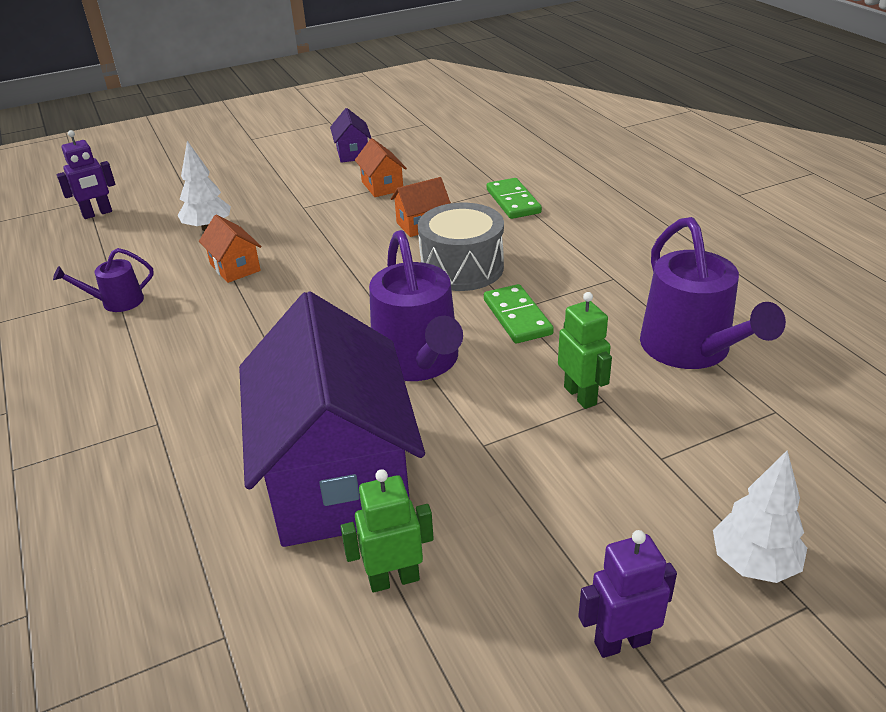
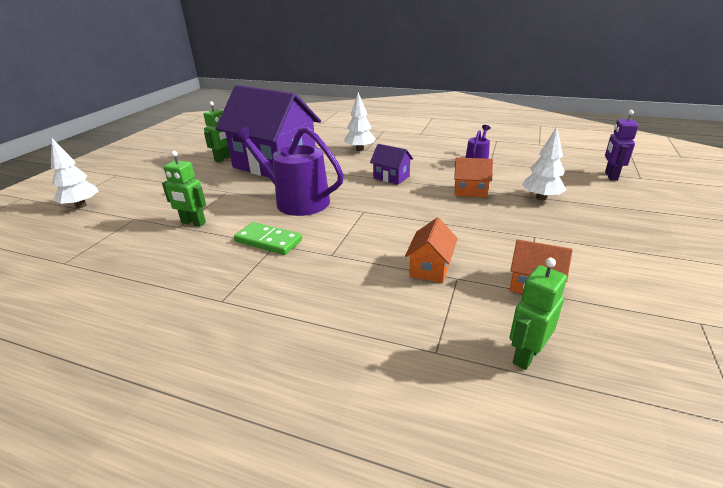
camera: 135 degrees right, 5 degrees down
(163, 429) = (360, 149): none -> white tree
(352, 153) = (650, 307): purple house -> purple house (391, 177)
(460, 168) = (526, 355): none -> green robot
(462, 268) = (346, 252): grey drum -> none
(513, 201) = (400, 337): green domino -> none
(621, 642) = (133, 175): purple robot -> none
(690, 349) = (131, 274): purple watering can -> none

